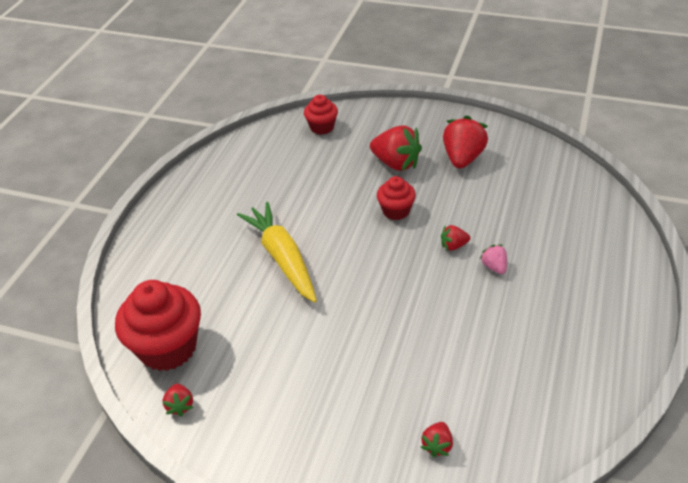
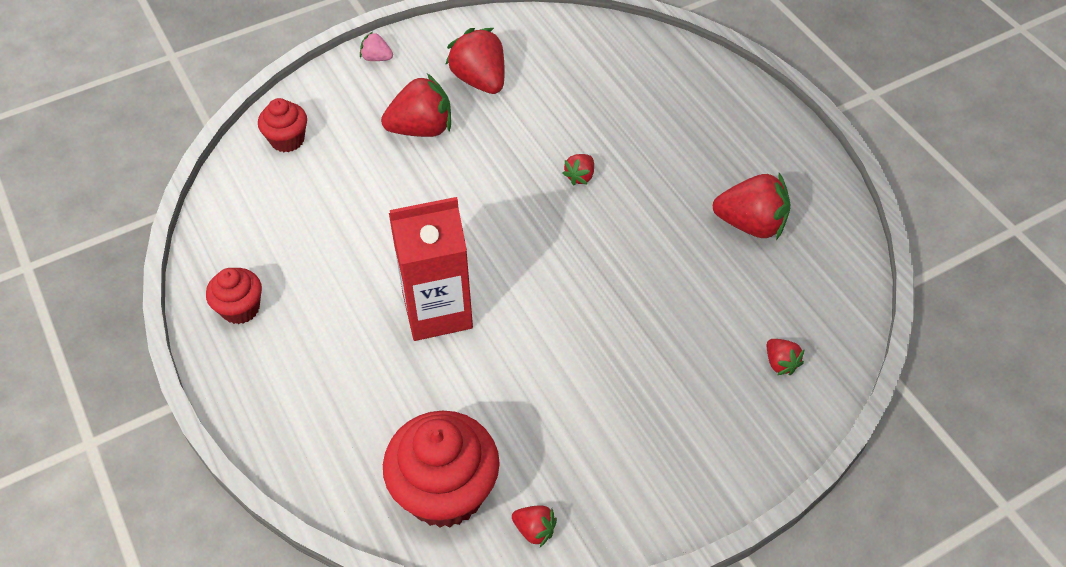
camera: 50 degrees left, 10 degrees up
(282, 258) = (437, 311): yellow carrot -> red carton
(396, 211) = (485, 180): red cupcake -> red cupcake (240, 308)
(494, 267) = (637, 171): pink strawberry -> pink strawberry (376, 58)
(531, 350) = (751, 224): none -> red strawberry

